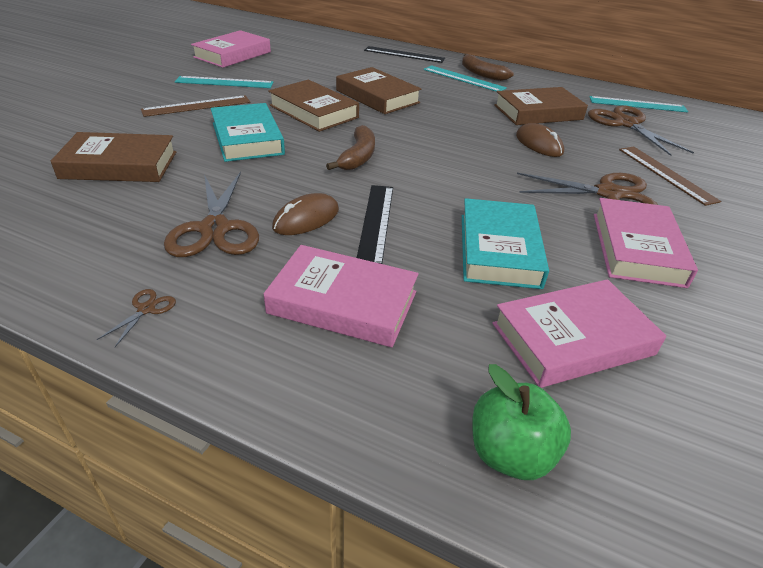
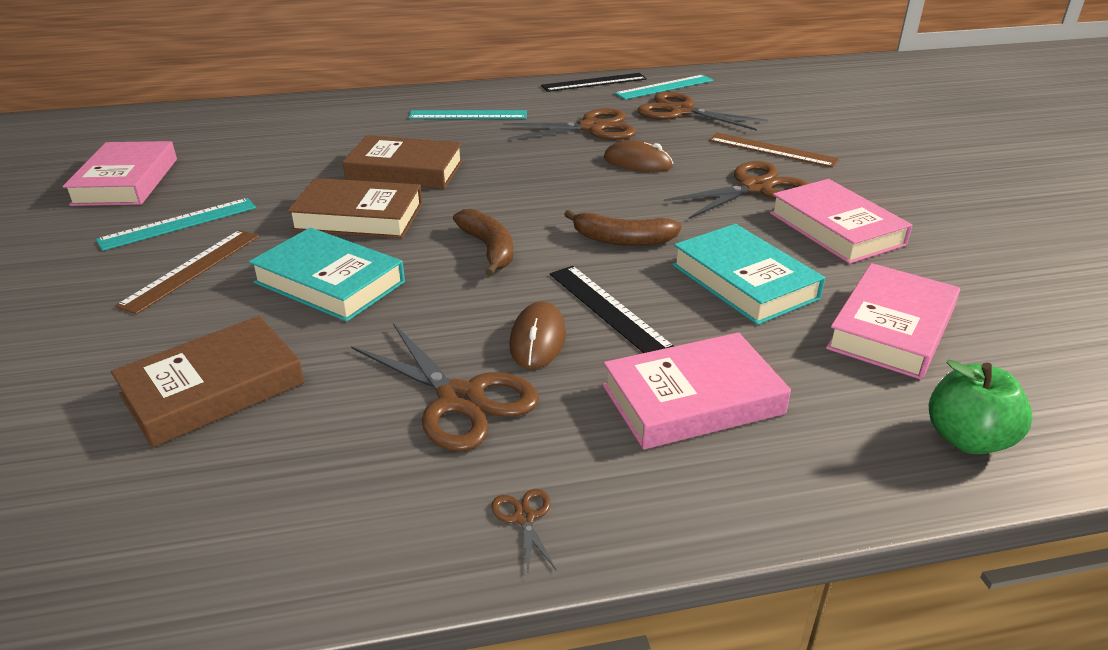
camera: 35 degrees left, 5 degrees down
(404, 54) = (358, 107): black ruler -> black ruler (594, 82)
(481, 74) = (478, 103): brown banana -> brown banana (622, 239)
(538, 112) = (592, 128): brown book -> brown scissors

